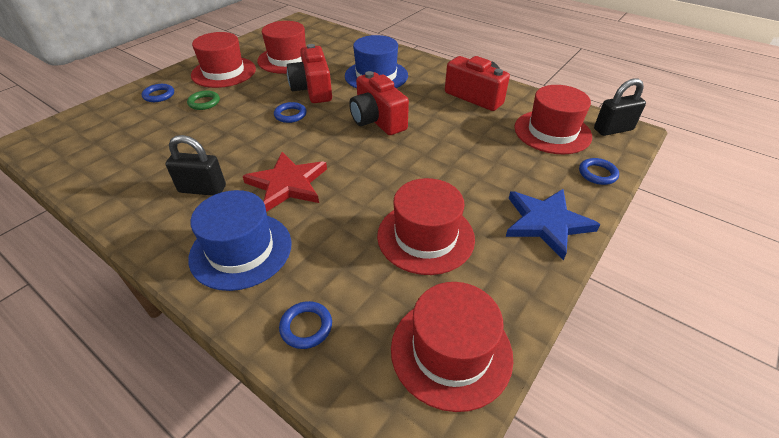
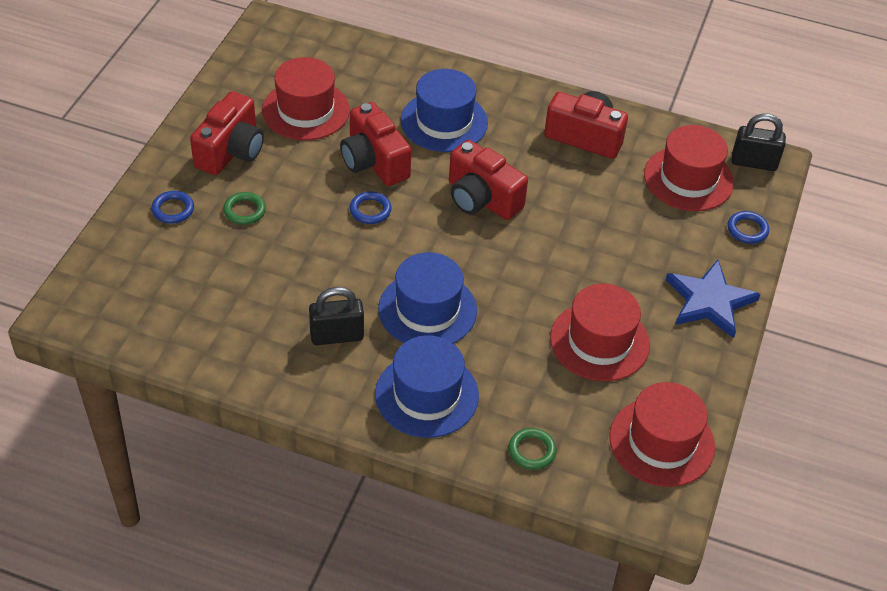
camera: 20 degrees left, 5 degrees up
(224, 72) = (231, 151): red hat -> red camera
(288, 184) = (427, 310): red star -> blue hat
(306, 327) = (532, 451): blue ring -> green ring
(613, 129) = (754, 162): black padlock -> black padlock turned 45 degrees clockwise

